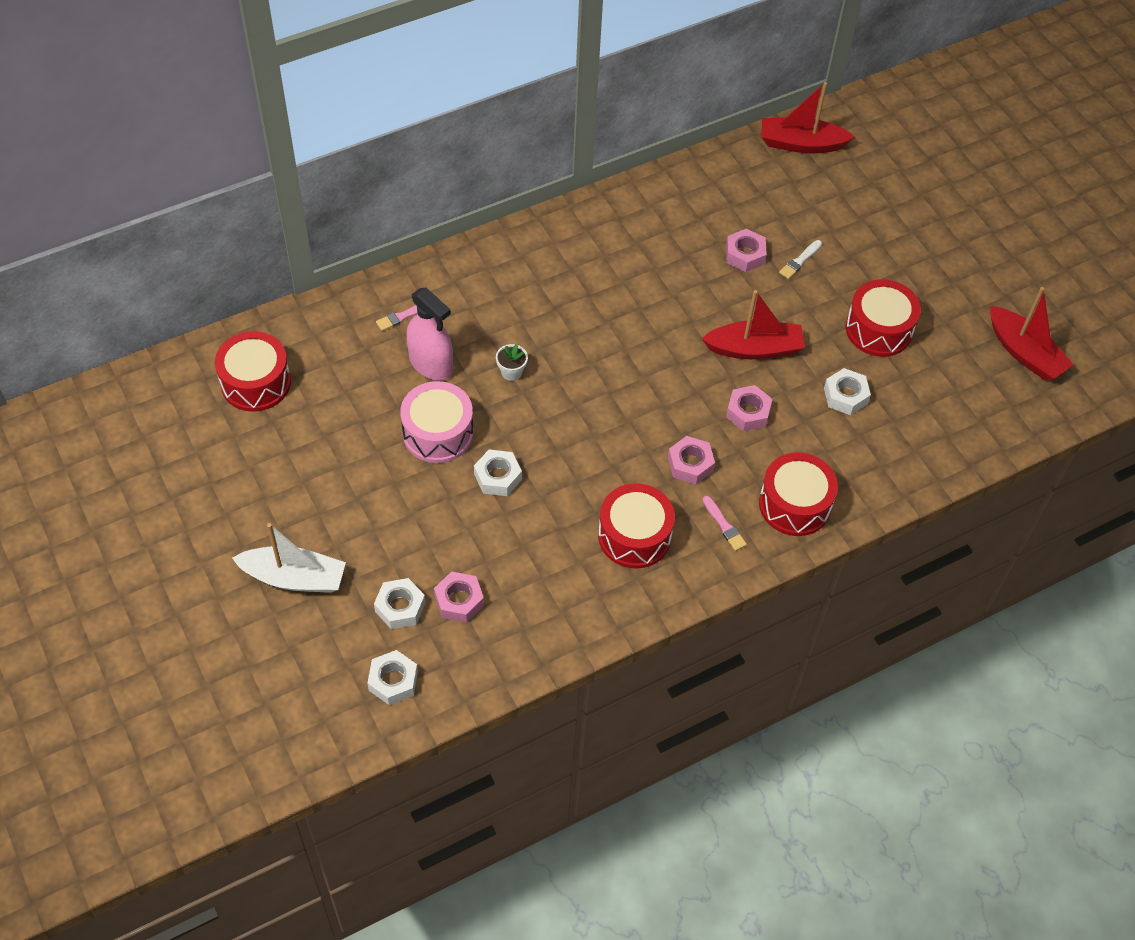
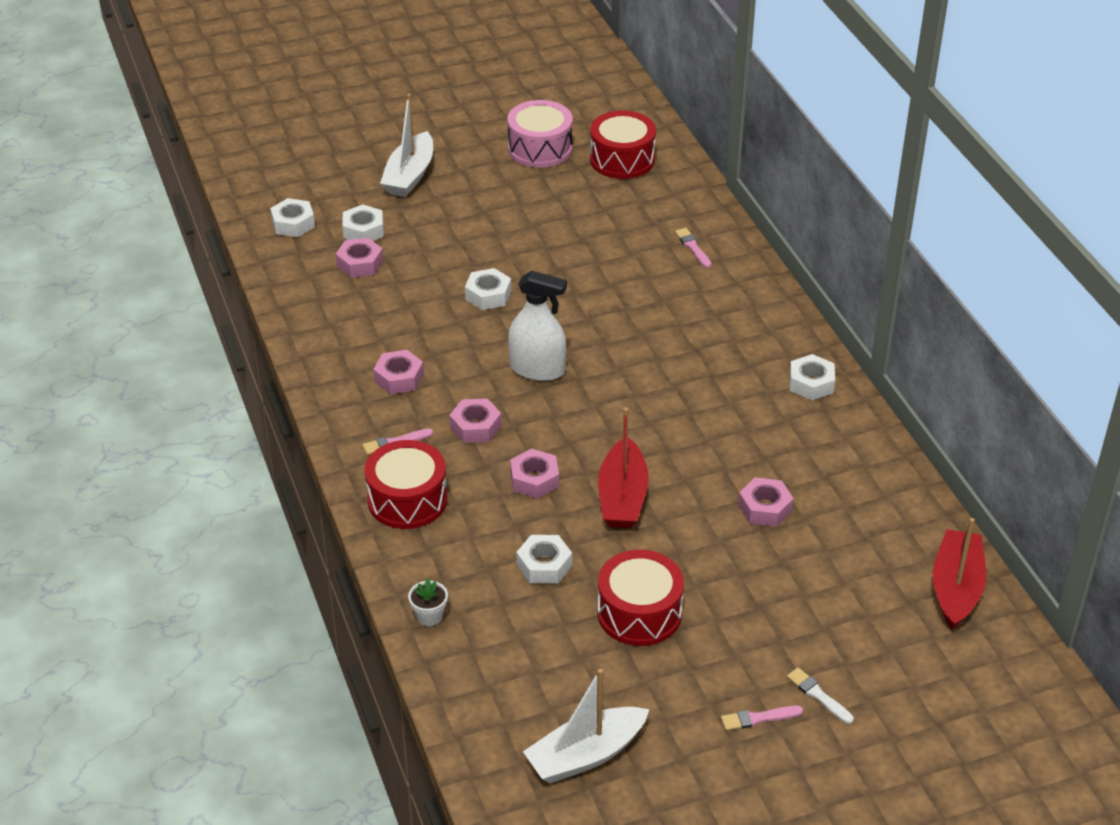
camera: 100 degrees right, 15 degrees down
(431, 364) = (630, 261): pink spray bottle -> none
(438, 433) = (546, 261): pink drum -> pink drum (540, 148)
(511, 372) = (613, 313): white flower pot -> white flower pot (429, 616)
(588, 227) = (811, 383): none -> white nut
(603, 424) = (537, 369): none -> white spray bottle
(634, 536) = (399, 378): red drum -> pink nut
(800, 261) = (753, 556): white brush -> white brush (818, 695)
(957, 254) = (758, 718): none -> pink brush
(1024, 352) = (586, 755): red boat -> white boat

